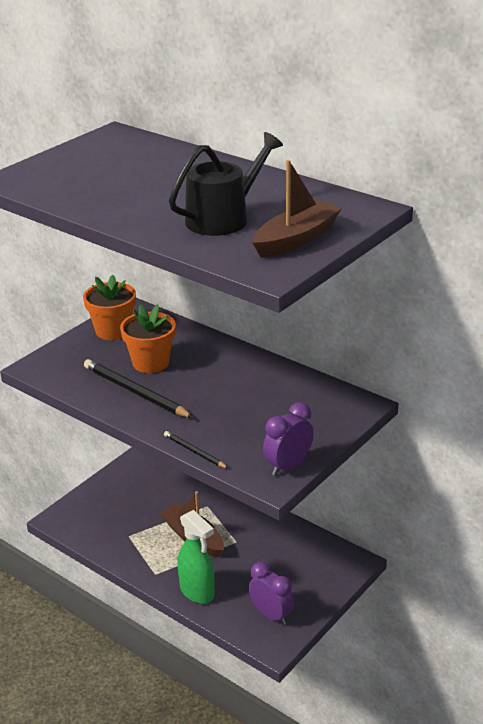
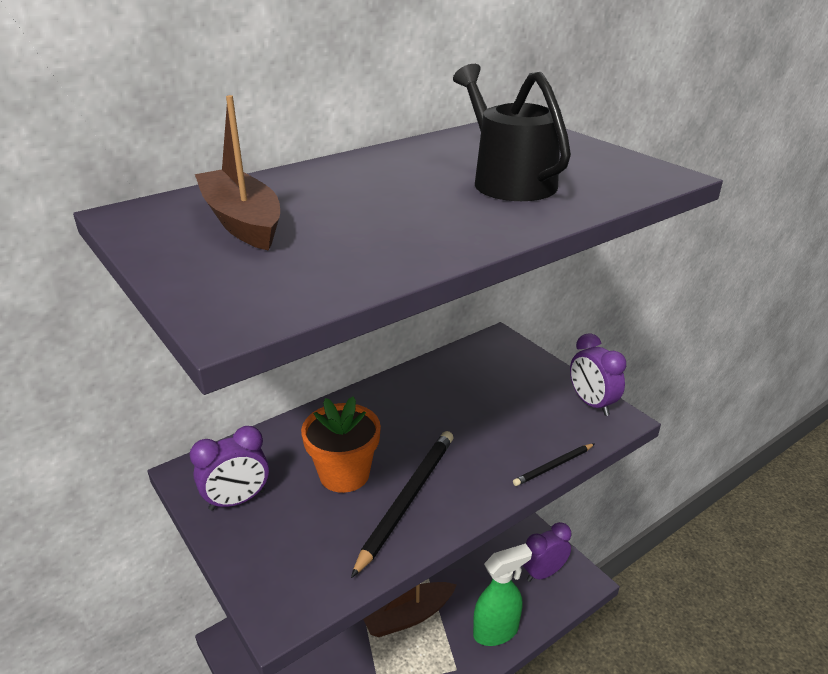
camera: 75 degrees left, 0 degrees up
(113, 331) = (237, 500): orange flower pot -> purple clock
(135, 392) = (407, 499): black pencil -> black pencil turned 150 degrees clockwise
(296, 239) = (581, 157): brown boat -> brown boat (242, 222)

